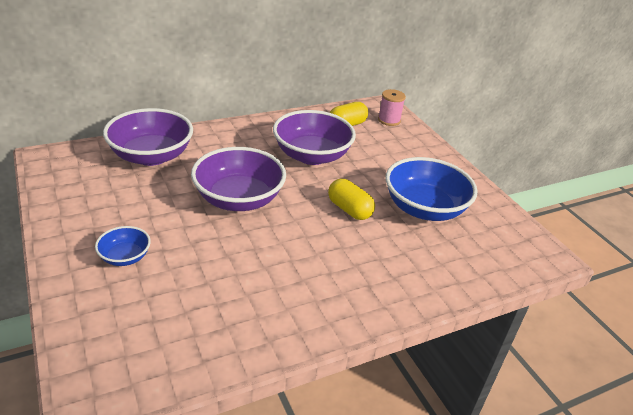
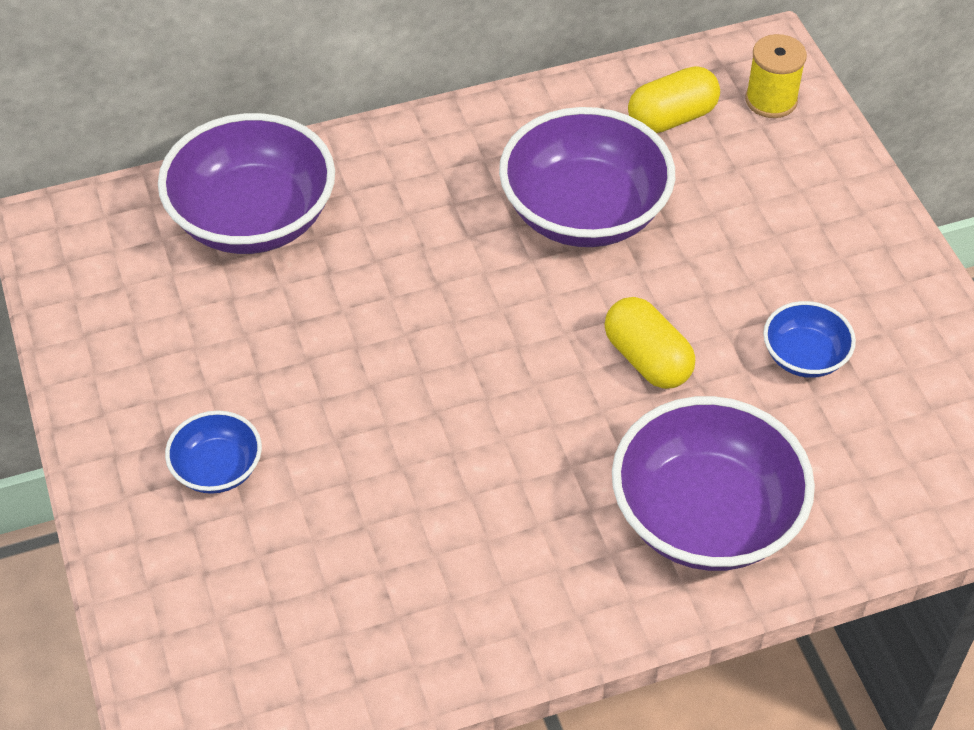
camera: 10 degrees right, 15 degrees up
(239, 199) = (427, 332): purple bowl -> purple bowl (705, 516)
(389, 120) = (771, 100): pink spool -> yellow spool
(424, 208) = (804, 356): blue bowl -> blue bowl, size x0.49

